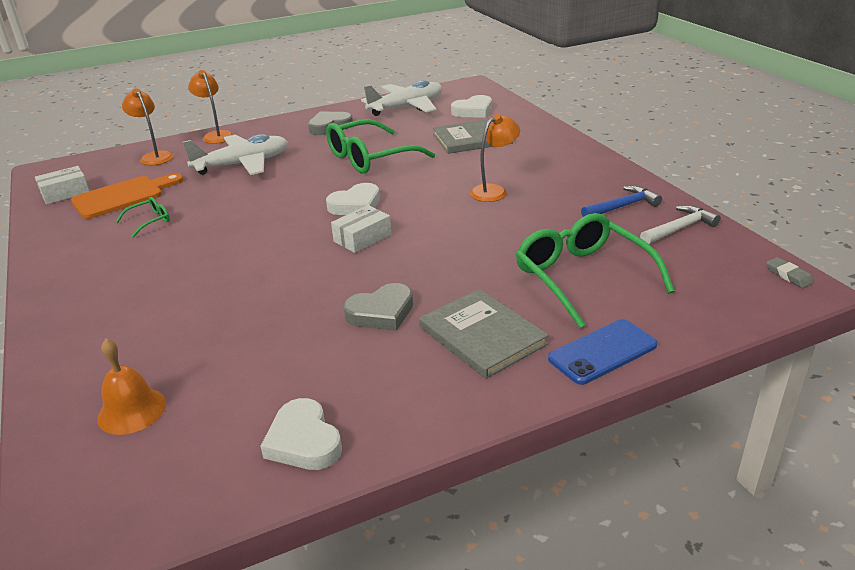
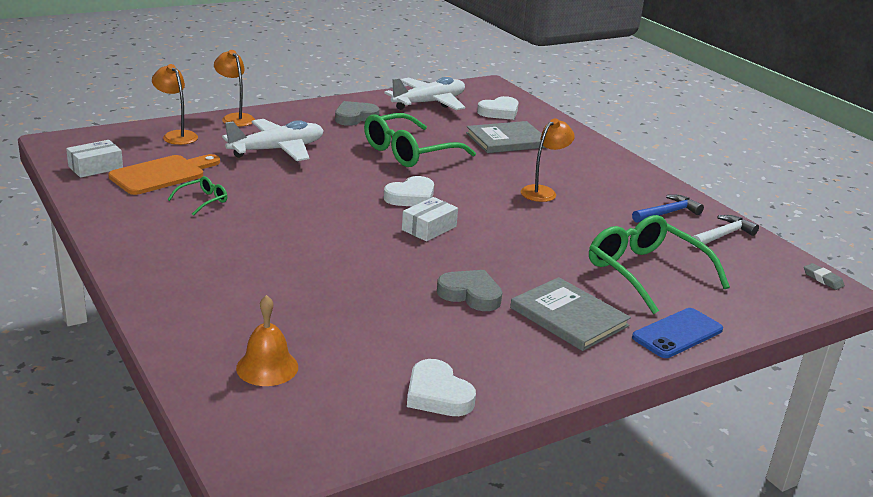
camera: 10 degrees left, 5 degrees down
(381, 312) = (470, 294): grey heart -> grey heart turned 120 degrees counterclockwise

